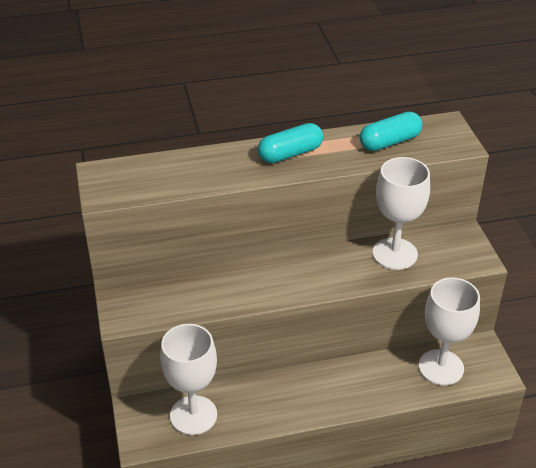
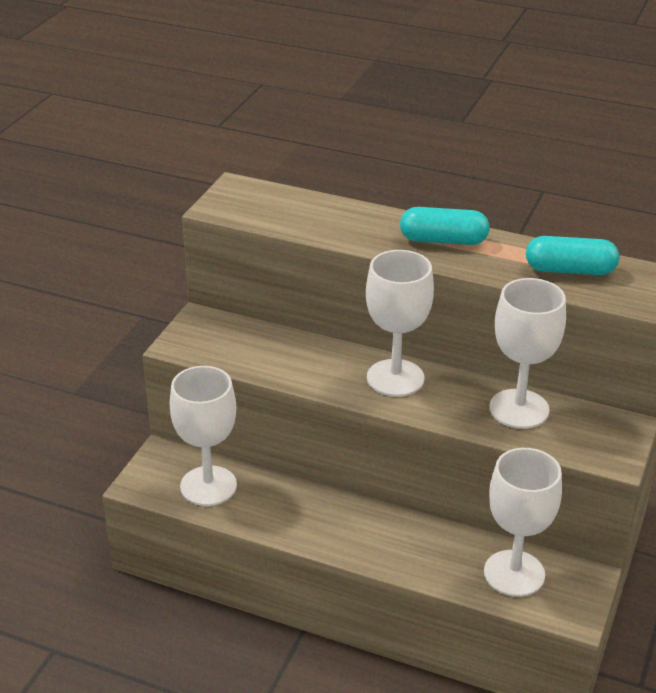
camera: 35 degrees right, 5 degrees down
(299, 269) = (395, 378): none -> white goblet

